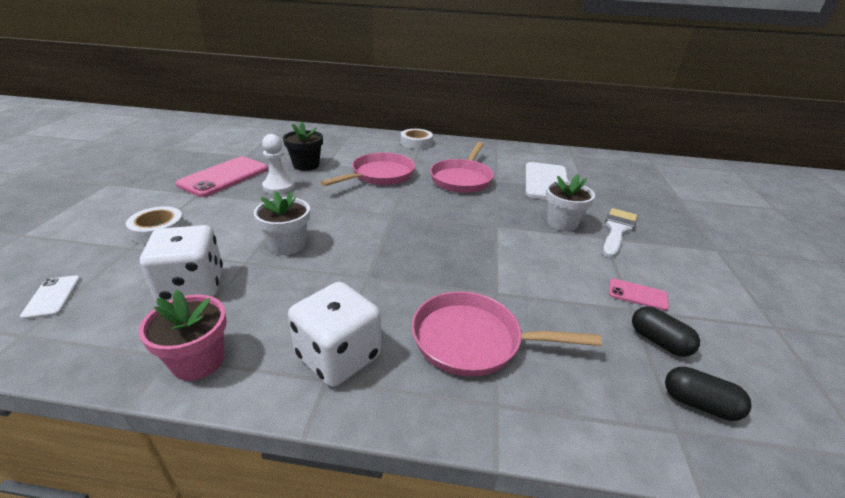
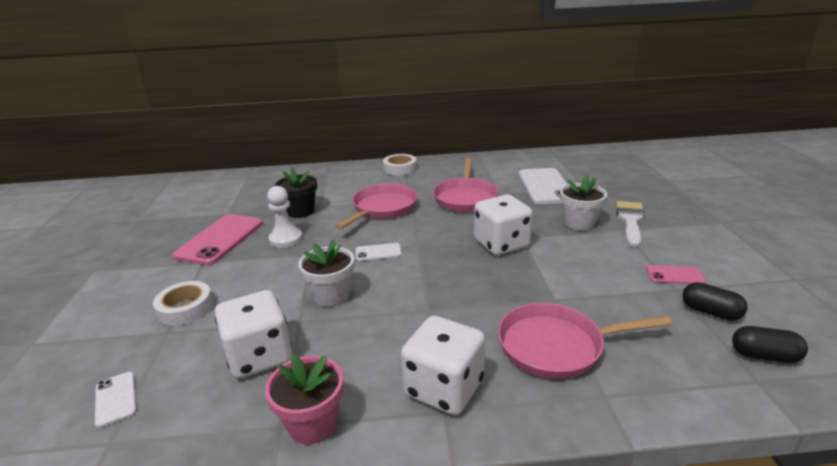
camera: 10 degrees left, 5 degrees down
(352, 214) = (378, 252): none -> white phone
(473, 228) = (501, 244): none -> white dice

